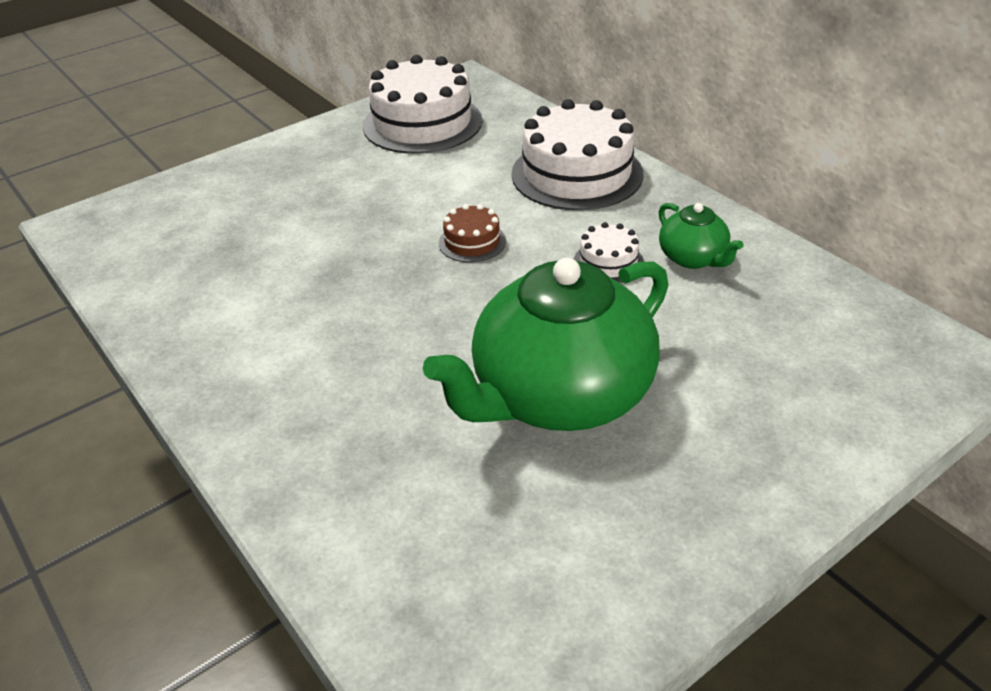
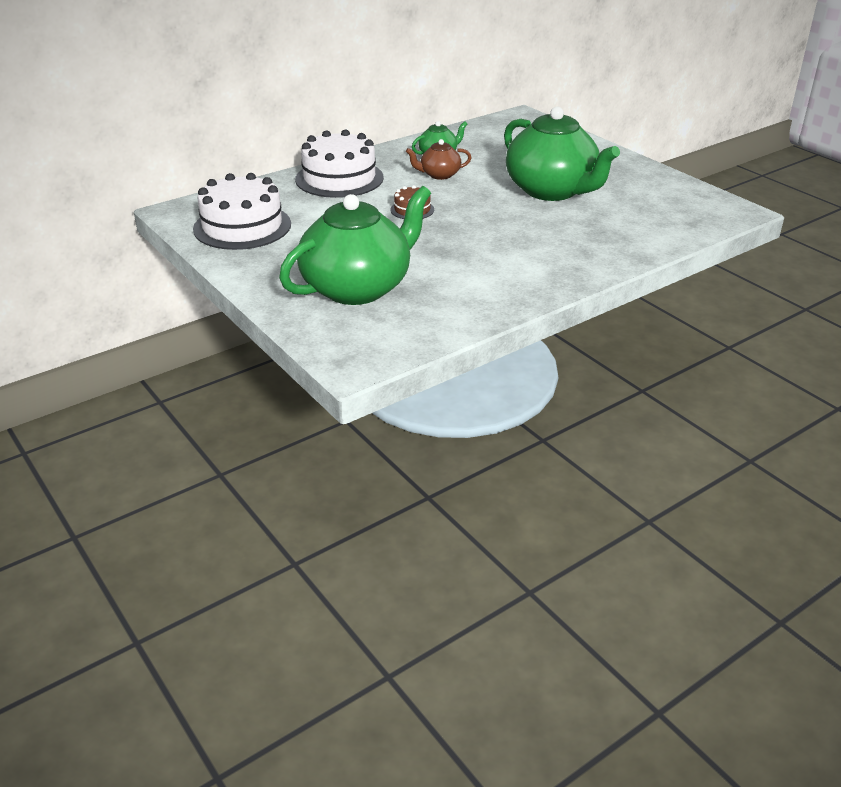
camera: 90 degrees left, 5 degrees down
(247, 213) = (358, 288): none -> green teapot
(608, 262) = (439, 175): white cake -> brown teapot

